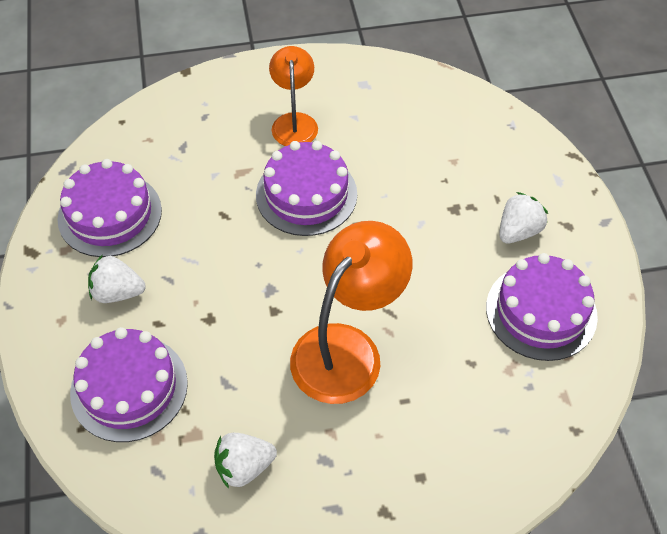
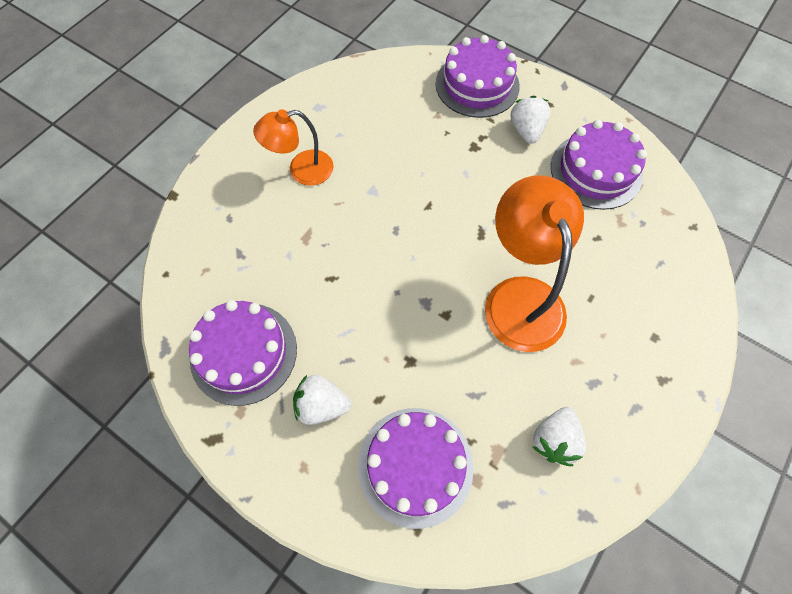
camera: 45 degrees left, 10 degrees up
(117, 292) = (322, 405): white strawberry -> white strawberry turned 45 degrees clockwise
(294, 122) = (301, 170): orange lamp -> orange lamp turned 60 degrees counterclockwise
(306, 194) = (371, 215): purple cake -> purple cake (477, 85)

